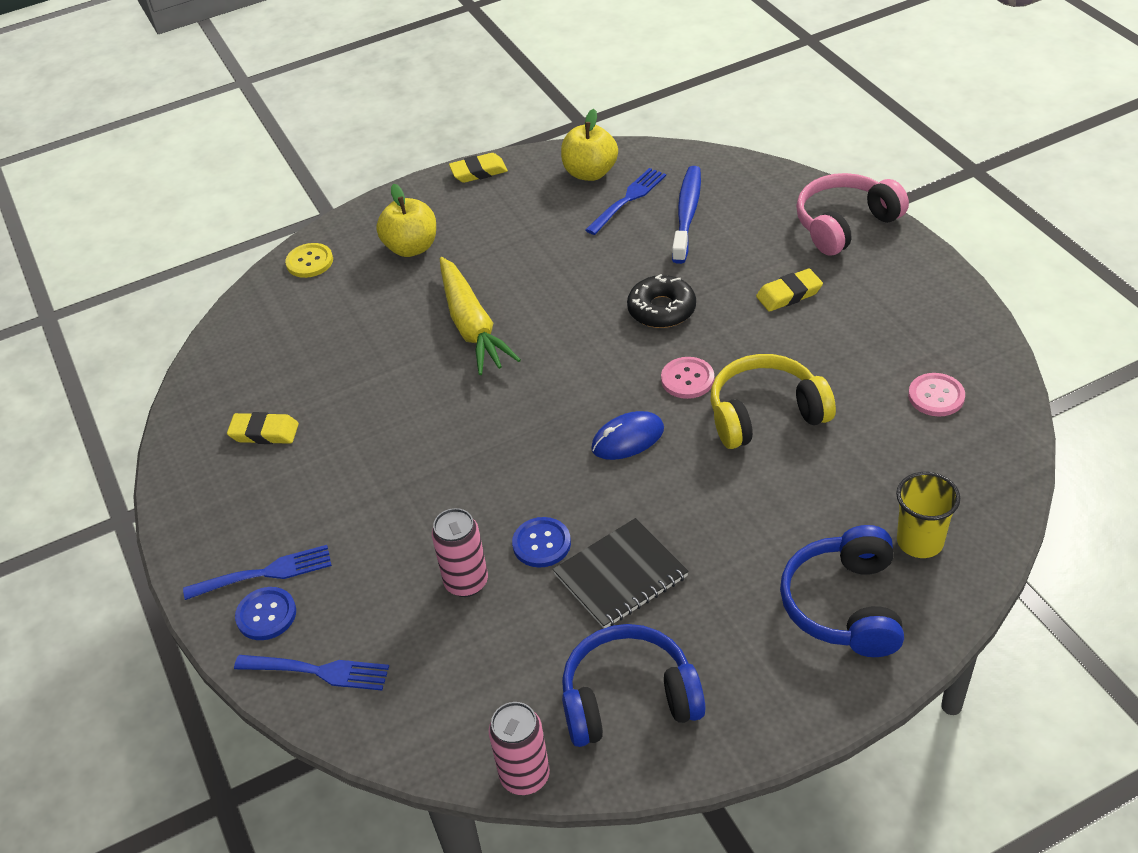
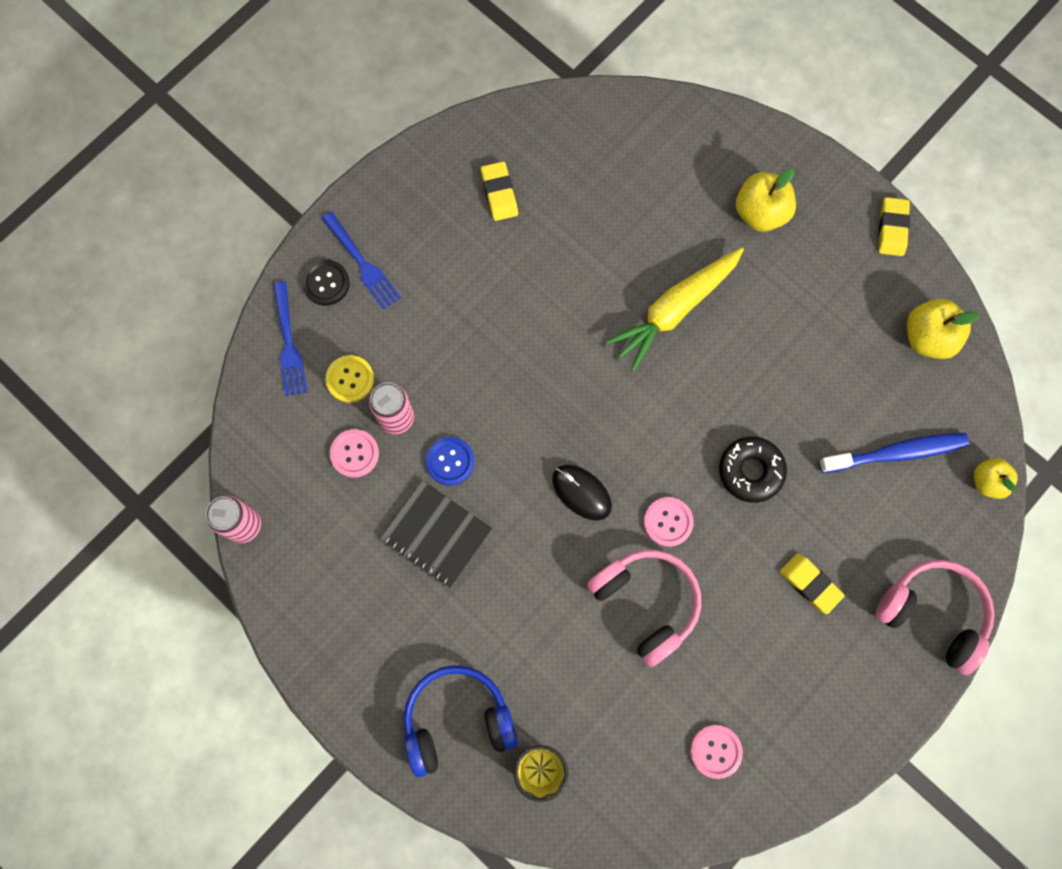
camera: 65 degrees right, 30 degrees up
(266, 615) = (326, 283): blue button -> black button
(309, 262) = (711, 131): yellow button -> yellow button (350, 379)
(478, 172) = (892, 229): yellow eraser -> yellow eraser turned 45 degrees clockwise
(489, 634) = (354, 453): none -> pink button
(627, 200) = (898, 388): blue fork -> none
(627, 439) = (581, 492): blue mouse -> black mouse
(629, 699) = (326, 577): blue headphones -> none
(737, 168) = (987, 481): none -> yellow apple
(765, 414) = (646, 603): yellow headphones -> pink headphones

